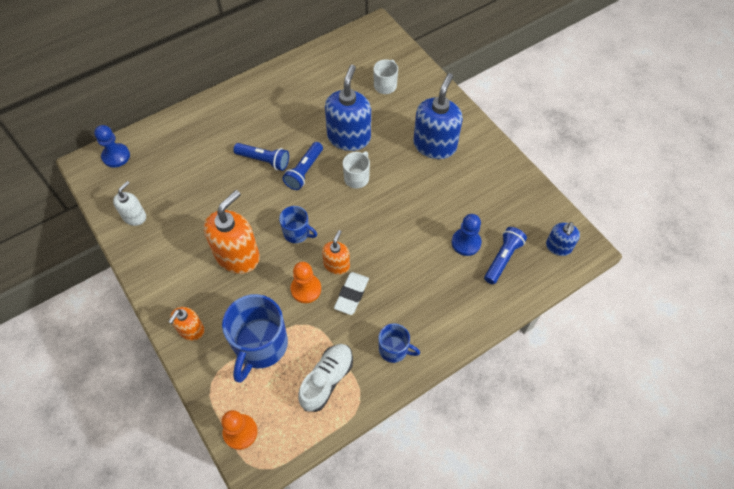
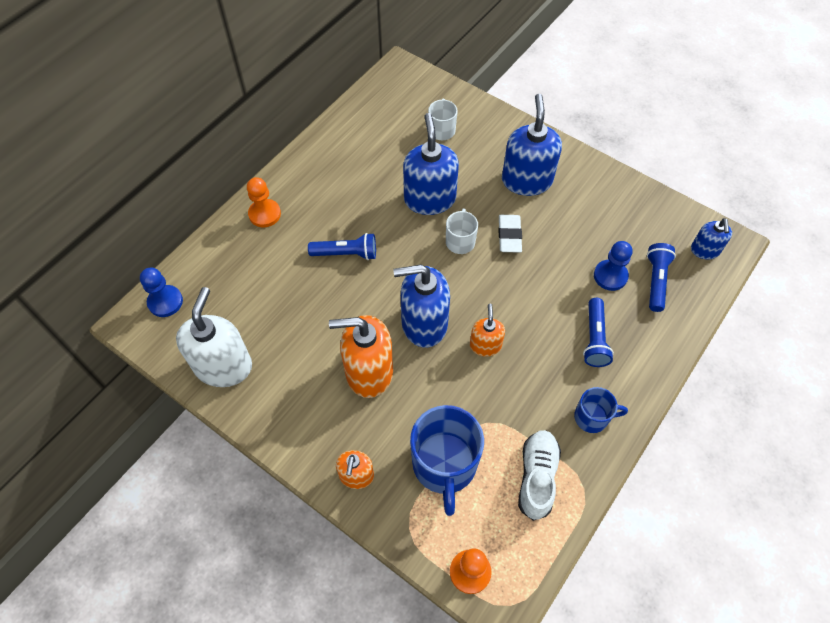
camera: 20 degrees left, 0 degrees up
(135, 216) = (223, 366): white soap dispenser -> white soap dispenser, size x1.82
(237, 256) = (369, 372): orange soap dispenser -> orange soap dispenser turned 105 degrees counterclockwise
(297, 233) = (424, 323): blue mug -> blue soap dispenser
(304, 171) = (398, 252): blue flashlight -> blue flashlight (594, 339)
(306, 289) = (464, 384): orange pawn -> orange pawn (264, 214)
(351, 294) = (517, 373): white eraser -> white eraser (509, 235)

